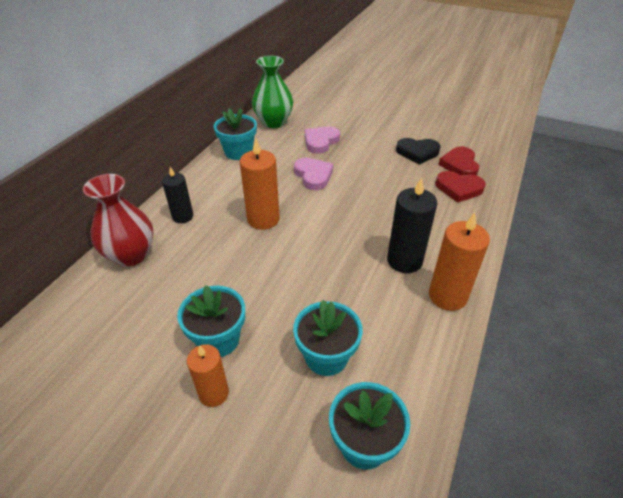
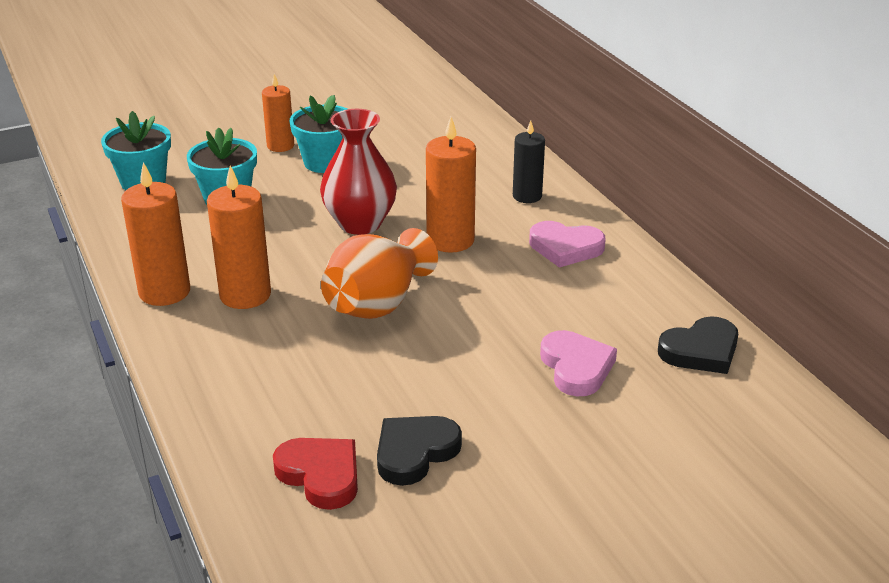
camera: 130 degrees right, 10 degrees down
(131, 255) = (499, 154): red vase -> red vase (360, 223)
(238, 152) = (633, 280): turquoise flower pot -> none
(273, 122) = (701, 351): green vase -> black heart
(313, 176) = (490, 314): pink heart -> pink heart (565, 248)
(349, 211) = (377, 304): none -> orange vase
(404, 260) = (245, 295): black candle -> orange candle
(459, 188) = (277, 427): red heart -> none

